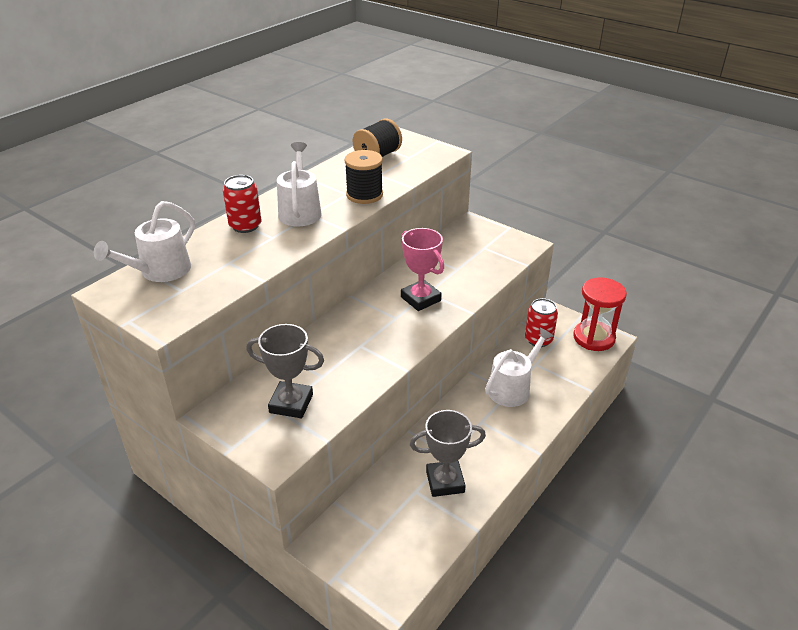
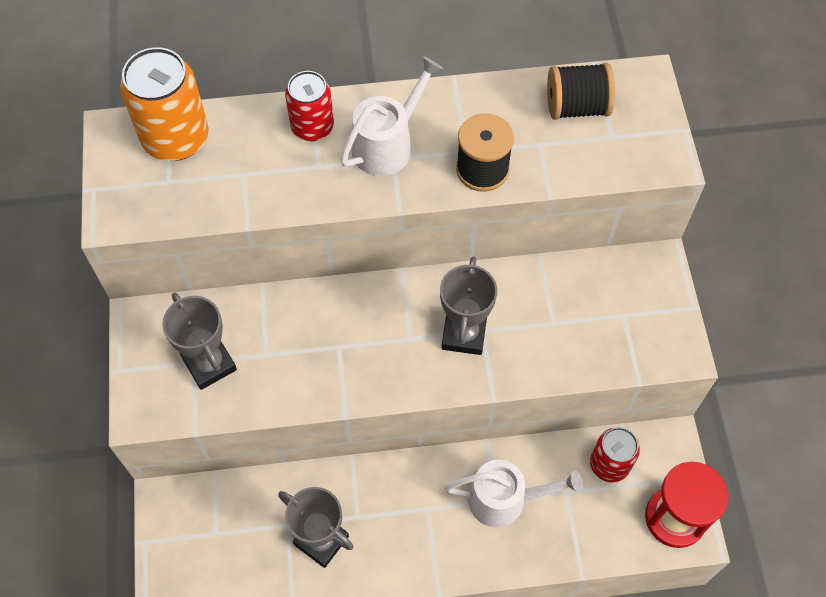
camera: 45 degrees right, 25 degrees up
(160, 271) = (176, 138): white watering can -> orange can
(420, 299) = (464, 334): pink trophy -> grey trophy

